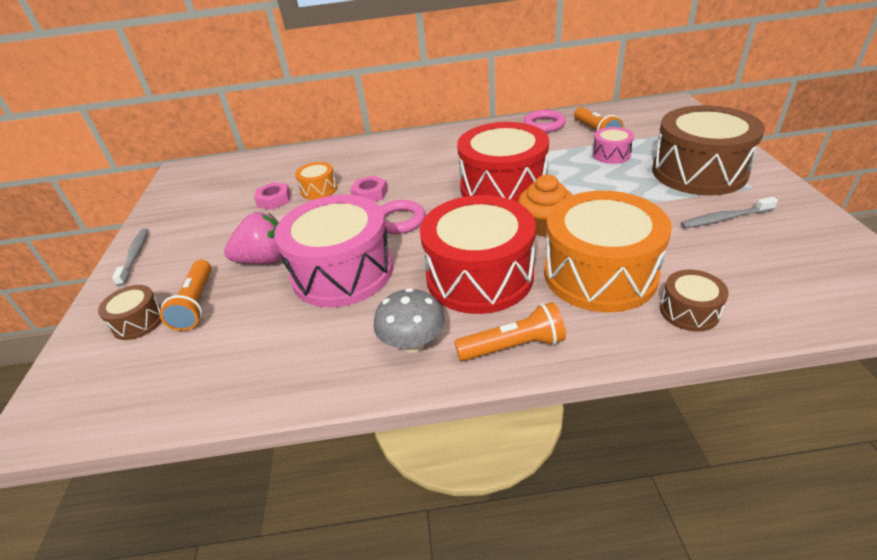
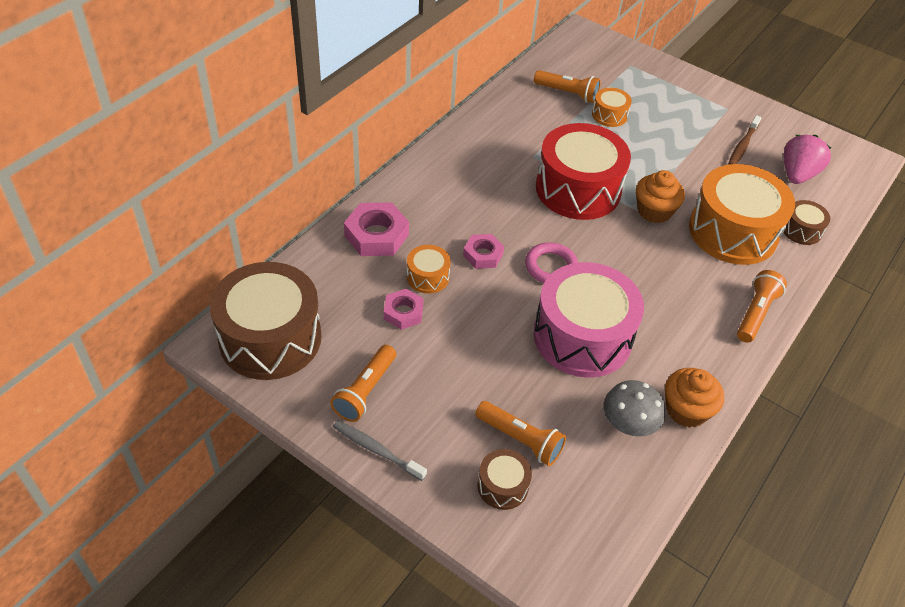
camera: 55 degrees left, 10 degrees up
(186, 225) = (365, 391): none -> orange flashlight
(265, 260) = (505, 369): pink strawberry -> pink strawberry (797, 174)
(321, 372) = (686, 410): none -> orange cupcake
(332, 158) = (376, 235): none -> pink nut
(413, 342) = (705, 352): grey mushroom -> grey mushroom (628, 424)
(479, 276) = (673, 278): red drum -> none
(544, 125) = (515, 101): pink ring -> none
(611, 154) = (609, 115): pink drum -> orange drum
(698, 172) = (683, 107): brown drum -> brown drum (270, 338)
(724, 218) = (742, 146): grey toothbrush -> brown toothbrush

